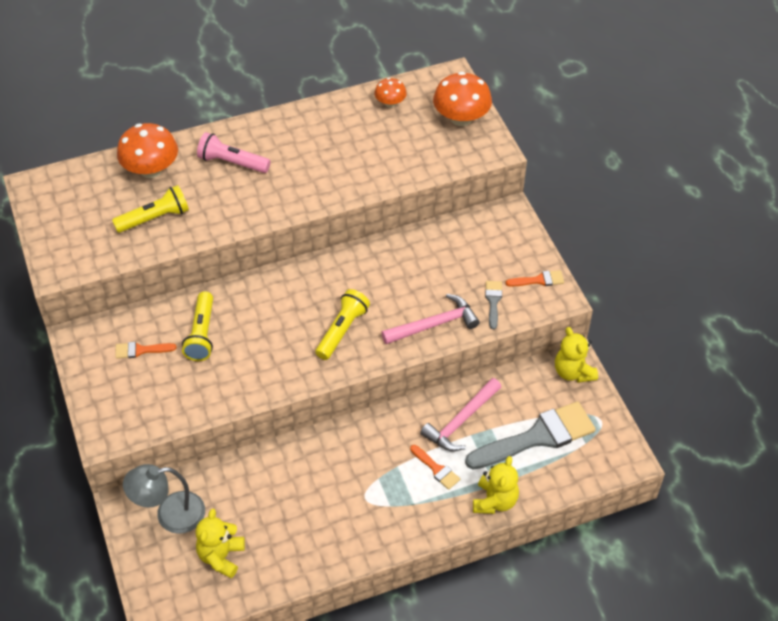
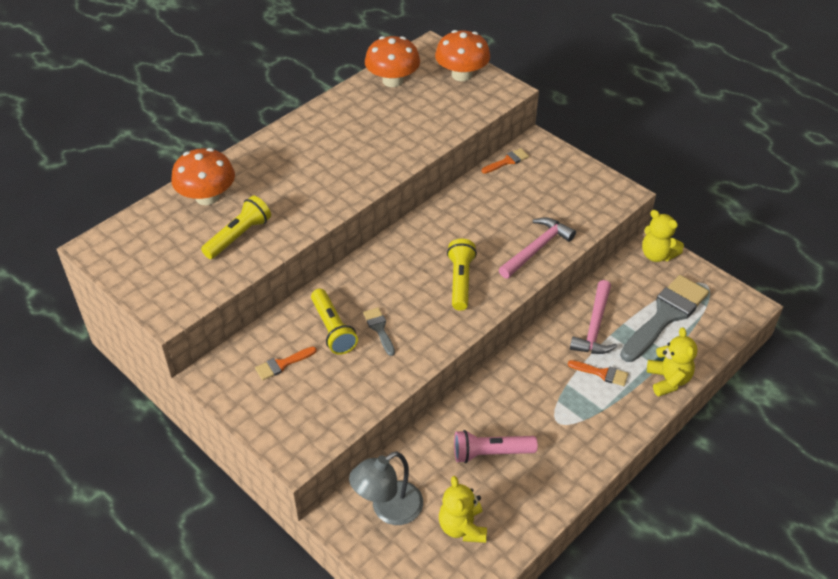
camera: 25 degrees left, 5 degrees down
(232, 162) = (282, 168): pink flashlight -> pink flashlight (491, 453)
(390, 103) = (392, 81): orange mushroom -> orange mushroom, size x1.80
(493, 301) = (572, 214): grey brush -> grey brush (379, 329)
(539, 280) = (597, 185): orange brush -> orange brush (507, 161)

